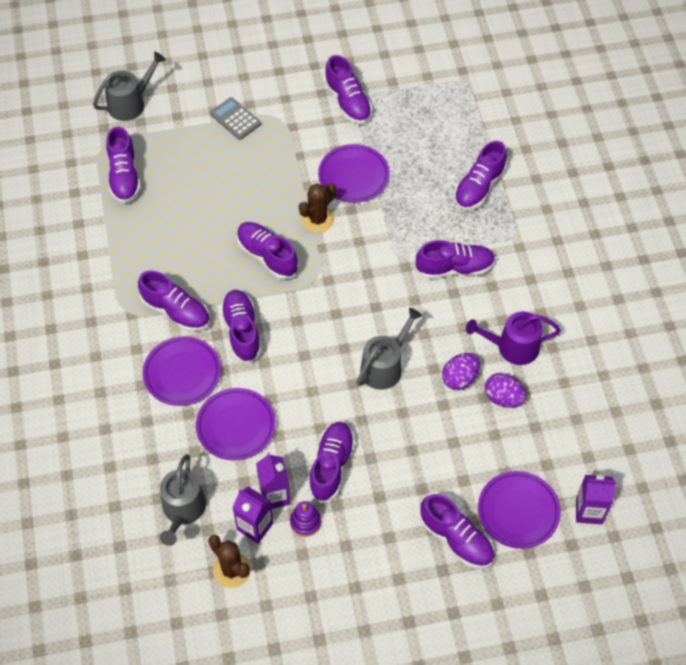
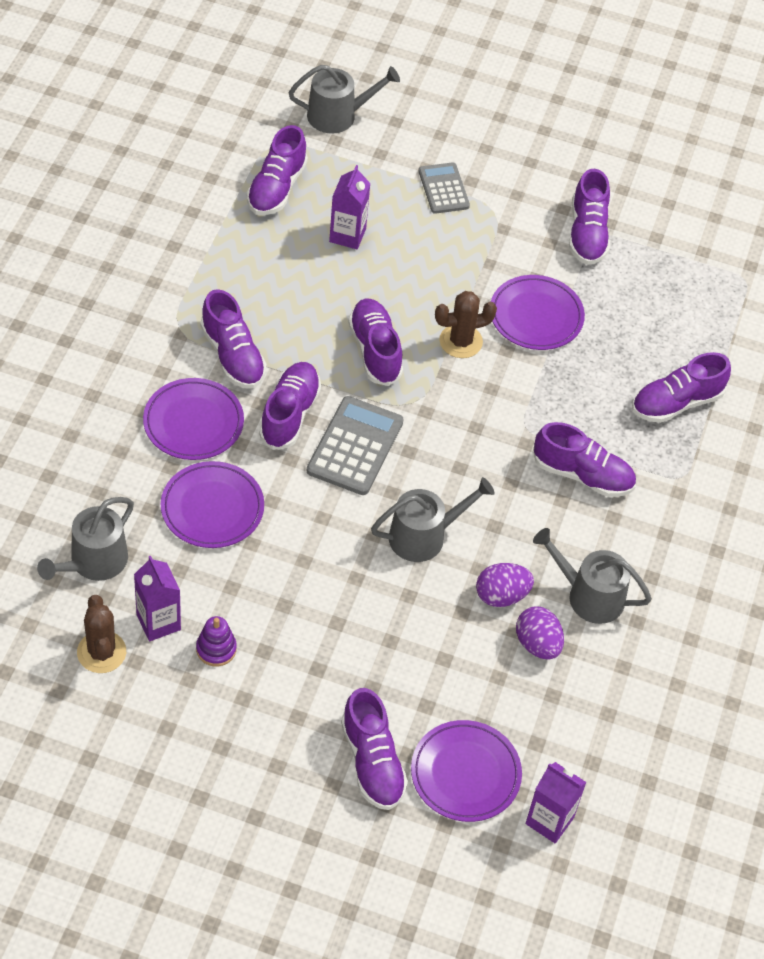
camera: 25 degrees right, 5 degrees down
(274, 495) = (202, 603): purple carton -> purple carton (347, 235)
(299, 330) = (355, 446): none -> grey calculator
(331, 466) = (287, 607): purple shoe -> none
(512, 347) = (589, 596): purple watering can -> grey watering can

